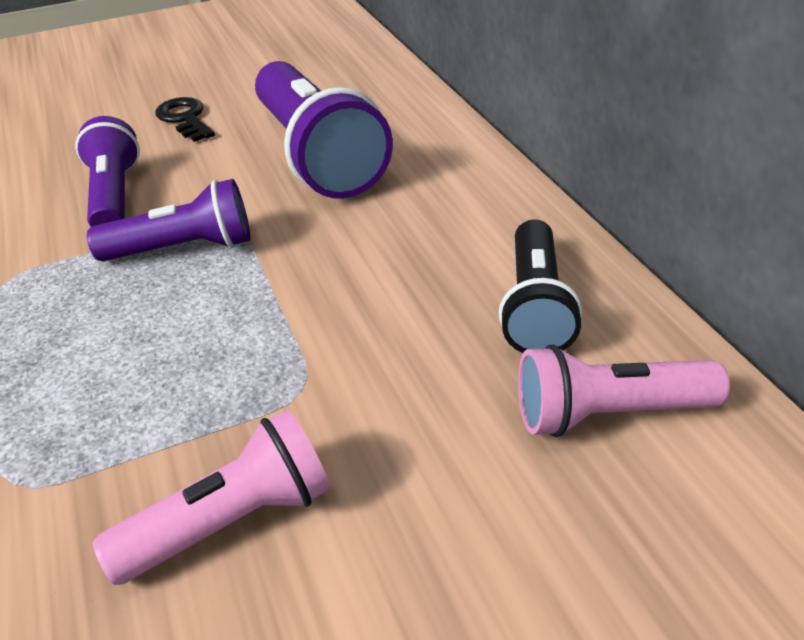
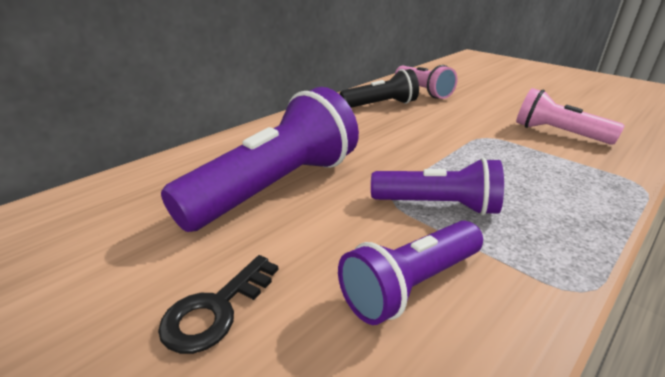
camera: 115 degrees left, 10 degrees down
(184, 248) = (438, 206): purple flashlight -> purple flashlight turned 135 degrees clockwise

